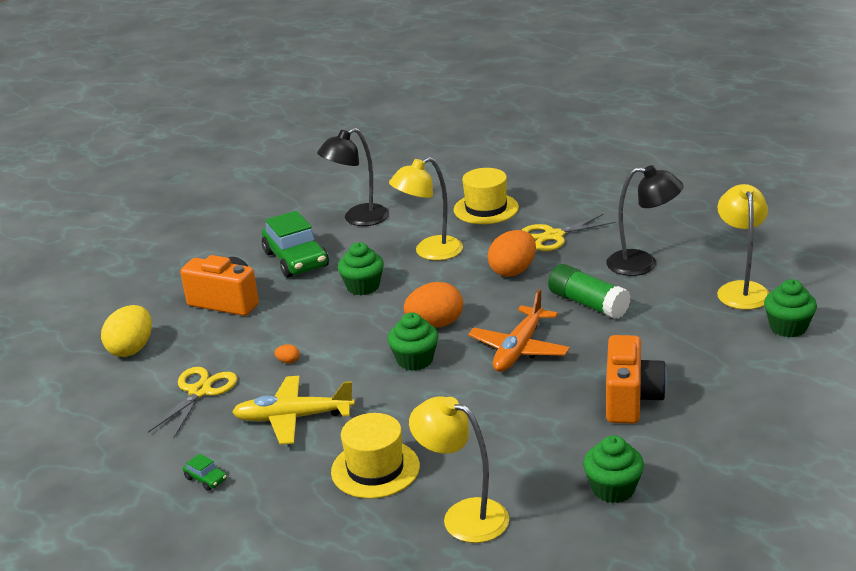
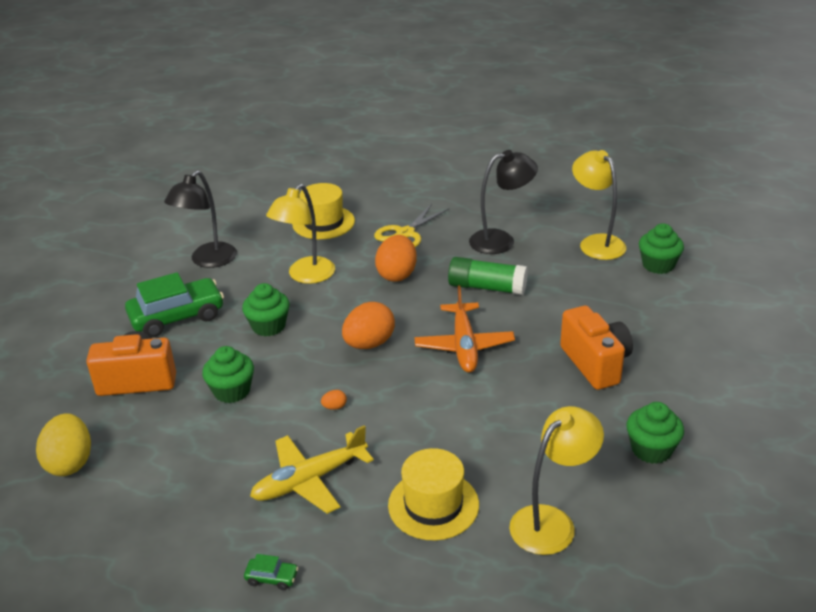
camera: 30 degrees left, 5 degrees up
(200, 391) = (187, 485): yellow scissors -> none
(288, 361) = (256, 423): orange egg -> orange egg (334, 407)
(296, 259) = (177, 317): green car -> green car turned 60 degrees counterclockwise
(415, 360) = (379, 384): green cupcake -> green cupcake (232, 391)
(463, 516) = (551, 522): yellow lamp -> yellow lamp turned 135 degrees clockwise

